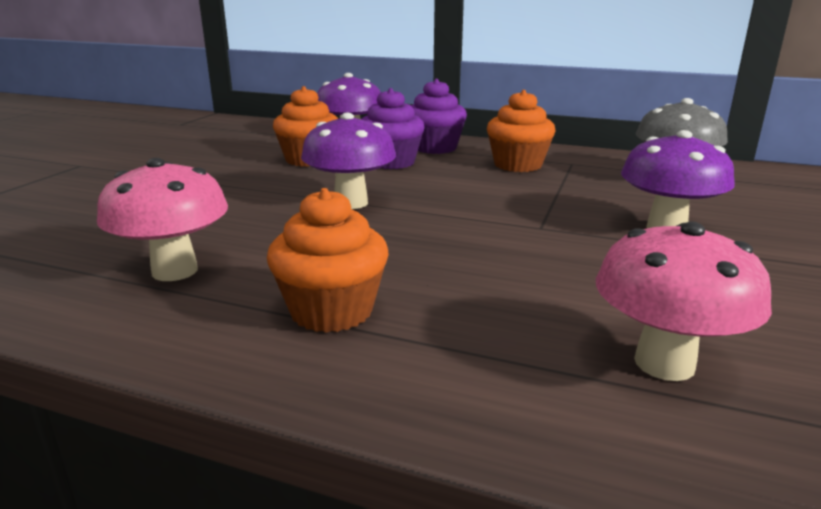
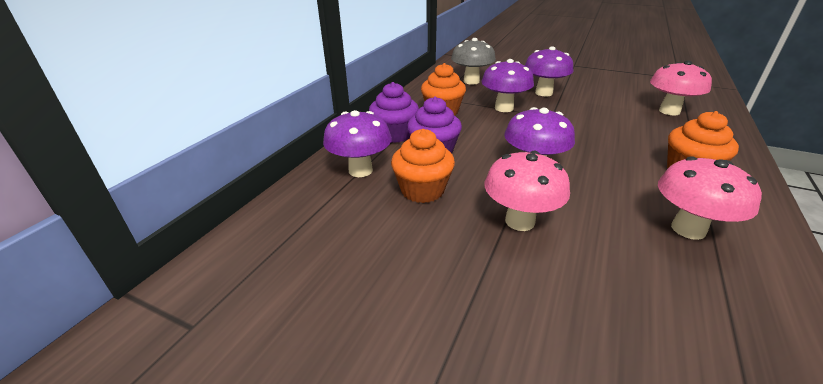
camera: 85 degrees left, 10 degrees up
(238, 191) = (519, 221): none -> pink mushroom
(556, 197) = (504, 108): none -> purple mushroom

